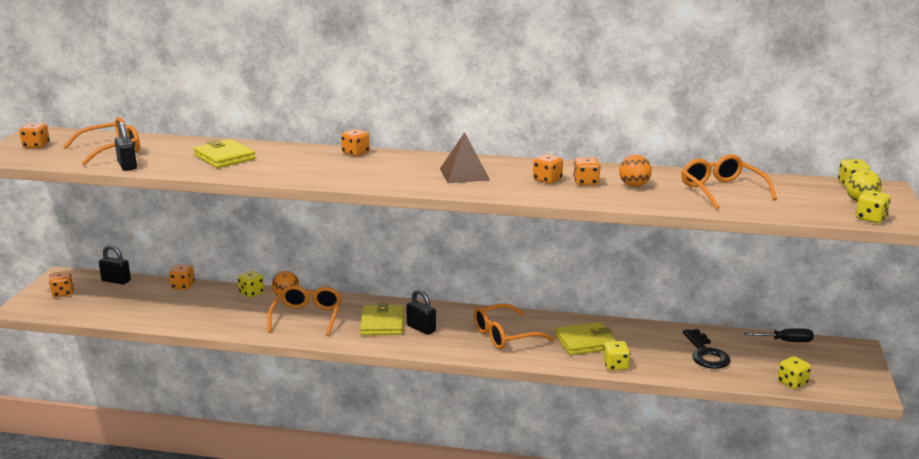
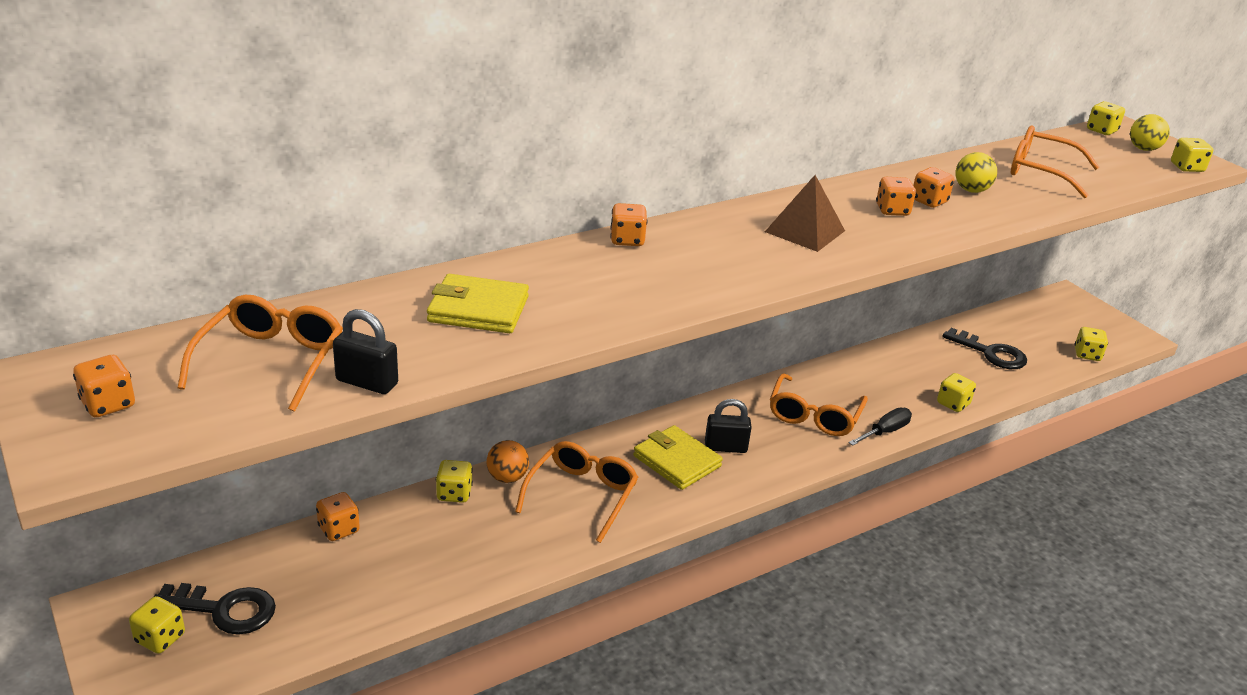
camera: 45 degrees left, 10 degrees up
(62, 293) = (160, 638): orange dice -> yellow dice
(97, 294) = (224, 609): none -> black key
(116, 281) = (217, 571): black padlock -> none
(307, 317) = (581, 495): orange glasses -> orange glasses turned 60 degrees clockwise
(585, 342) = (889, 387): yellow wallet -> none
(634, 185) = (971, 190): orange ball -> yellow ball
(786, 341) = (1019, 310): black screwdriver -> black screwdriver (885, 432)

